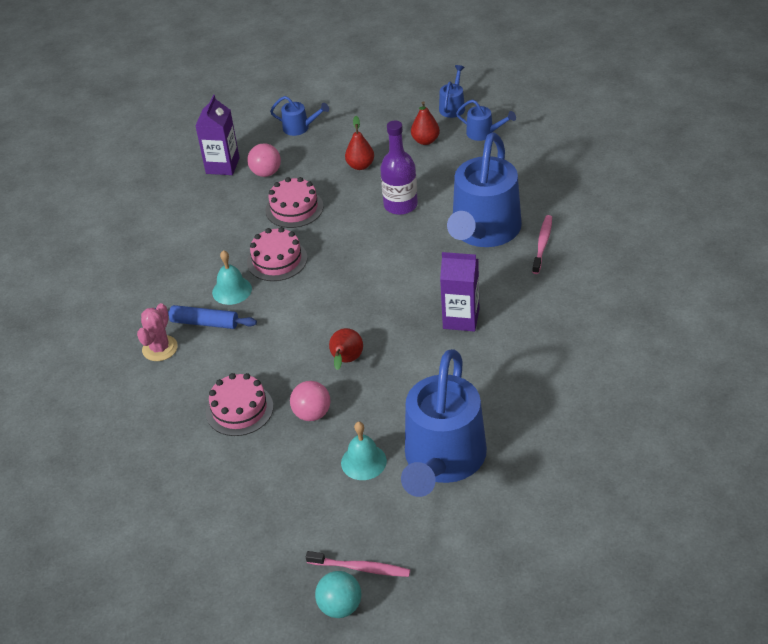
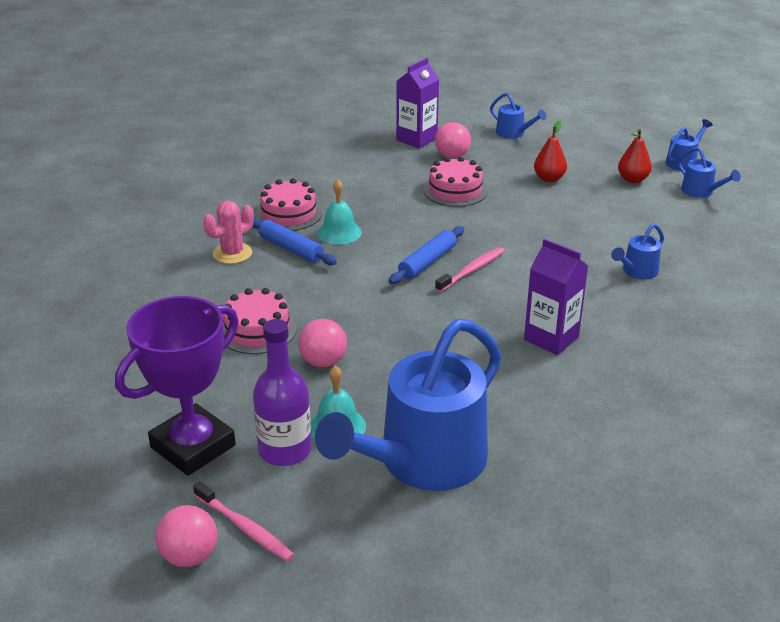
camera: 25 degrees right, 10 degrees down
(272, 527) = (193, 446): none -> purple trophy
(277, 260) = (403, 224): pink cake -> pink cake (289, 214)
(323, 289) = (427, 262): none -> blue rolling pin
(340, 606) = (189, 556): turquoise ball -> pink ball
(346, 361) = (398, 330): red pear -> none
(400, 205) = (564, 221): purple bottle -> purple bottle (285, 450)
(483, 232) = (637, 272): blue watering can -> blue watering can, size x0.42
(542, 244) = (697, 305): pink toothbrush -> pink toothbrush (471, 270)

